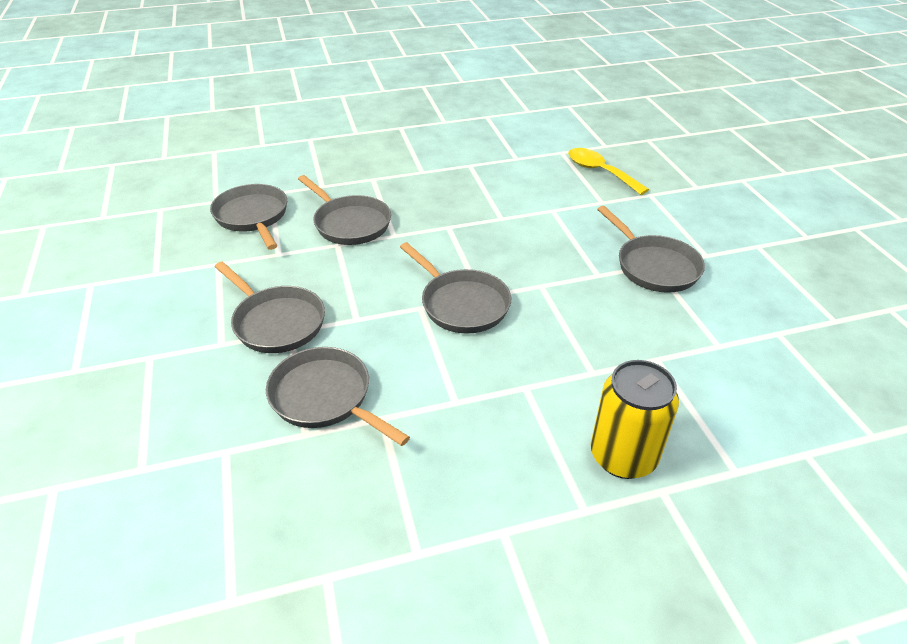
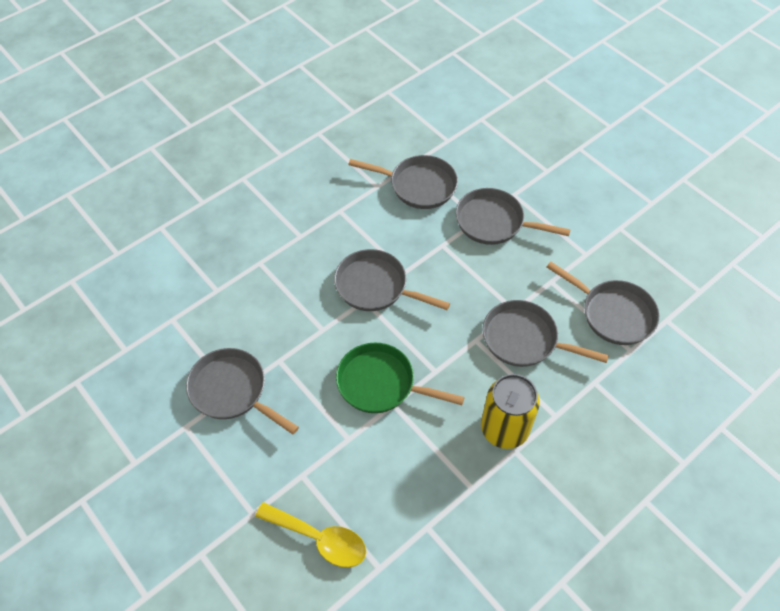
camera: 155 degrees right, 15 degrees up
(504, 232) = (381, 384): none -> green pan
(623, 456) = (227, 213): yellow can -> yellow can (504, 429)

